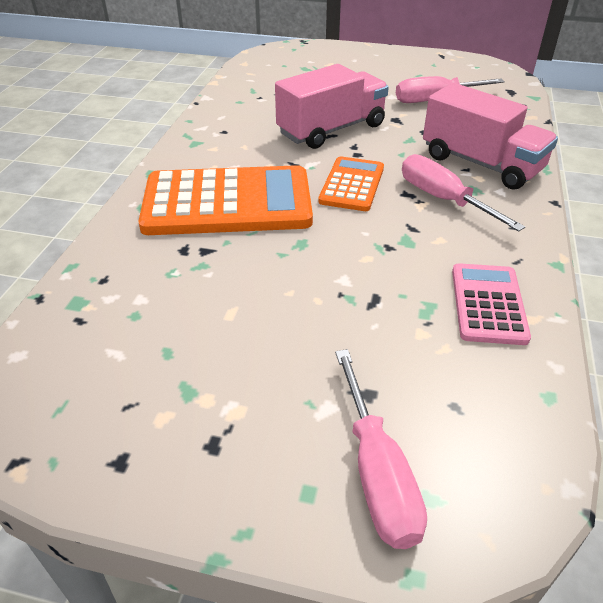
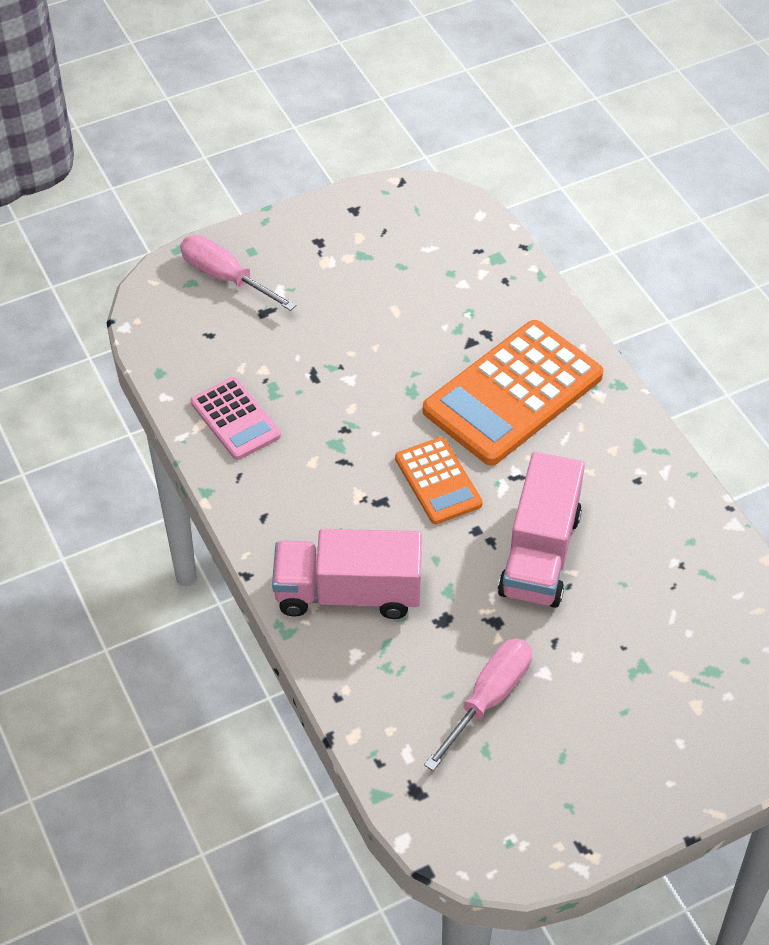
camera: 140 degrees right, 10 degrees up
(443, 199) = (344, 513): pink screwdriver -> none

